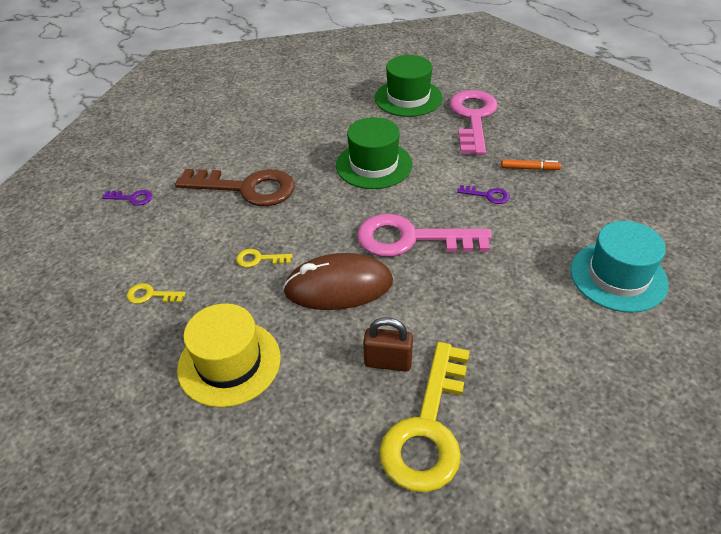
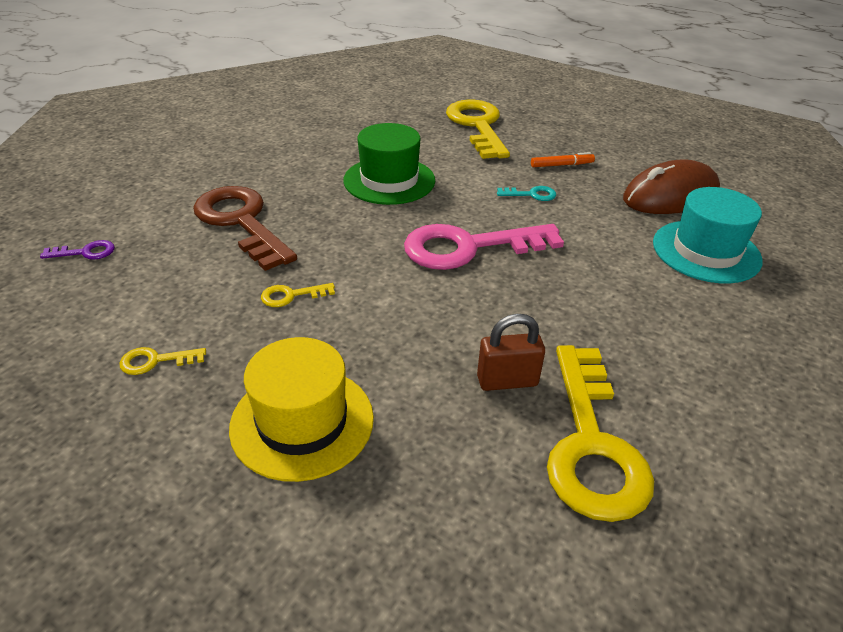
camera: 20 degrees left, 5 degrees down
(246, 188) = (241, 222): brown key -> brown key turned 120 degrees counterclockwise
(338, 287) = (407, 310): brown mouse -> brown mouse (670, 195)
(408, 98) = (397, 114): green hat -> none
(473, 118) = (478, 126): pink key -> yellow key
(488, 195) = (531, 194): purple key -> turquoise key

